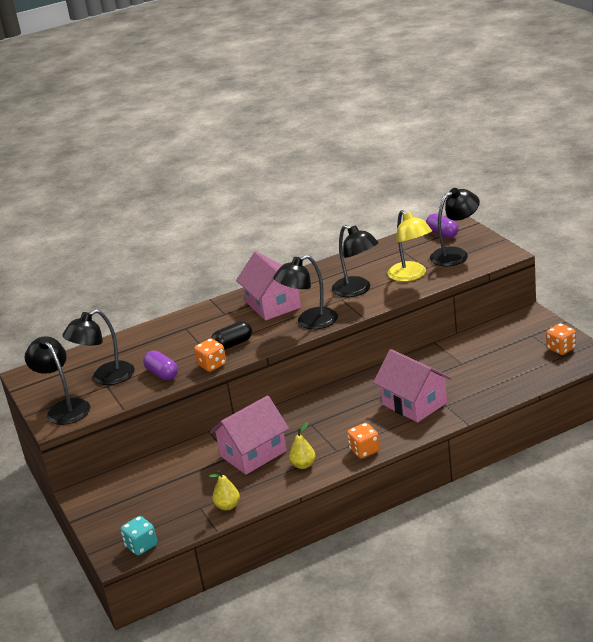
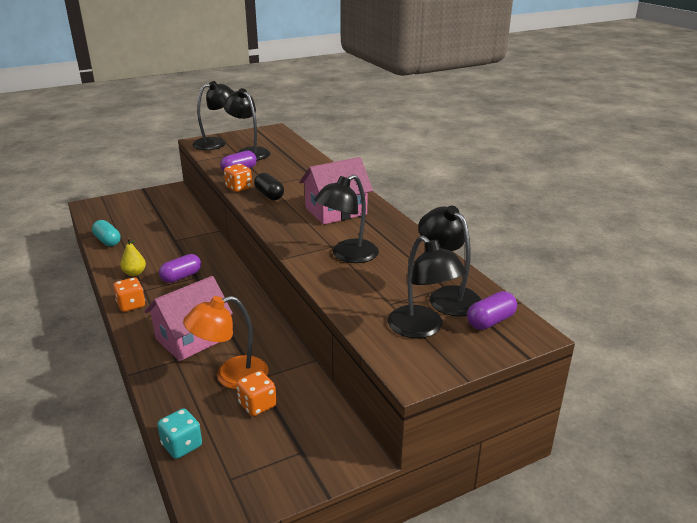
camera: 85 degrees right, 0 degrees up
(141, 546) = (91, 212): turquoise dice -> turquoise dice (182, 445)
(228, 506) = (107, 241): yellow pear -> turquoise capsule
(253, 453) = (170, 250): pink house -> none
(310, 322) = (289, 229): black lamp -> black lamp (447, 296)
(311, 433) = (181, 277): none -> purple capsule
(411, 276) = (370, 291): yellow lamp -> none
(461, 375) = (231, 376): none -> orange lamp
(561, 349) = (250, 479): orange dice -> orange dice (257, 405)

